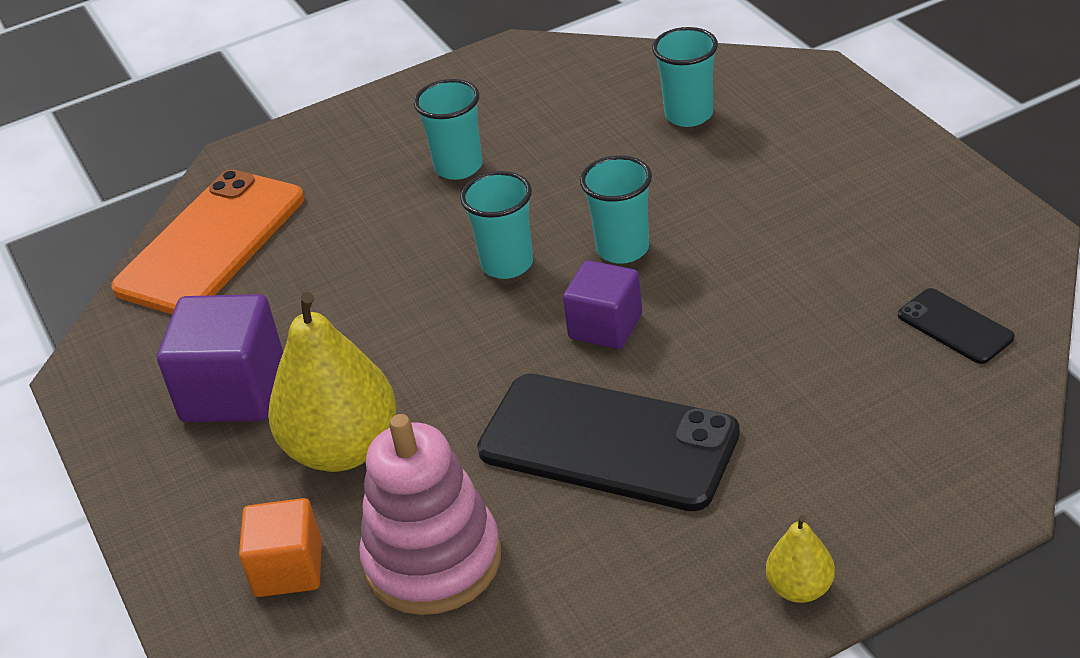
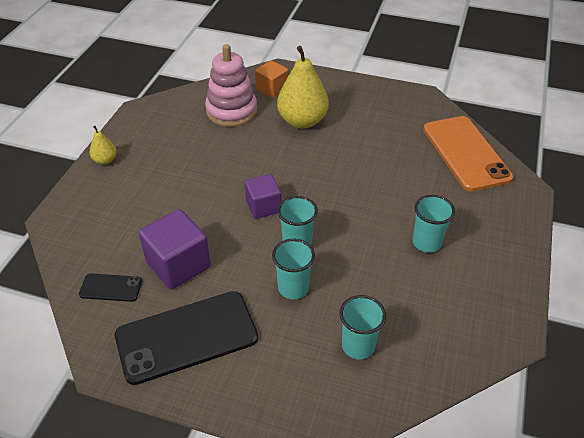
camera: 130 degrees right, 5 degrees up
(234, 391) = (365, 116): purple cube -> purple cube (178, 265)
(507, 264) = (337, 210): turquoise cup -> turquoise cup (293, 288)
(608, 442) = (214, 168): black phone -> black phone (187, 337)

